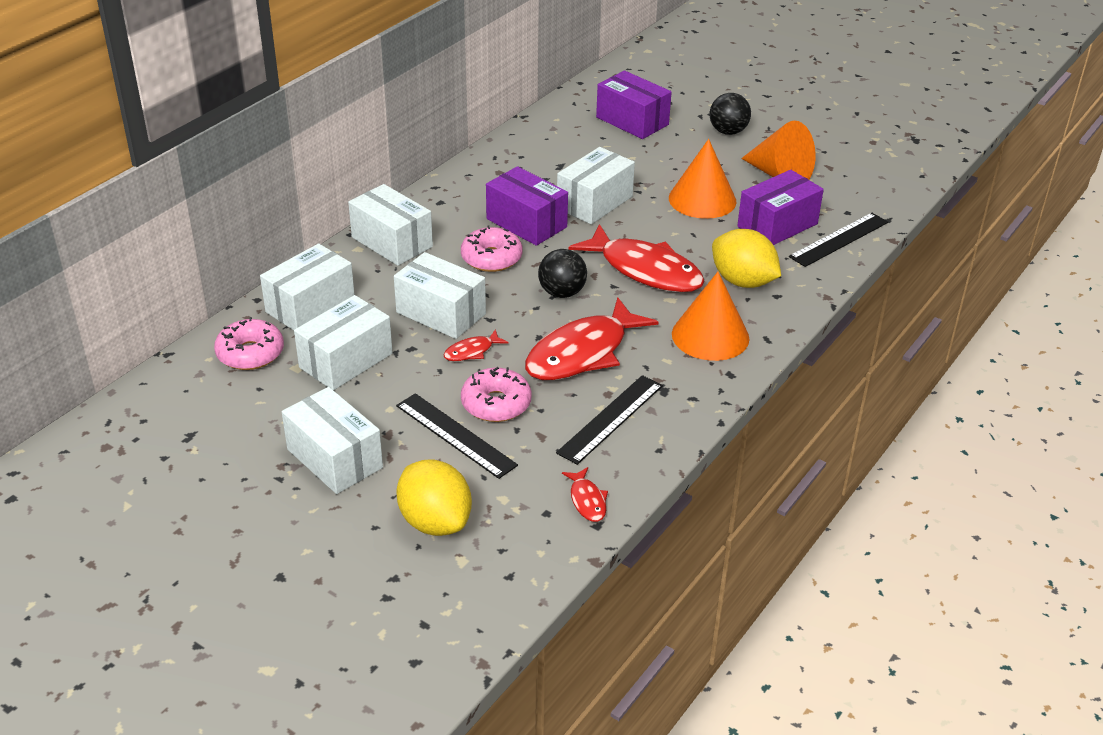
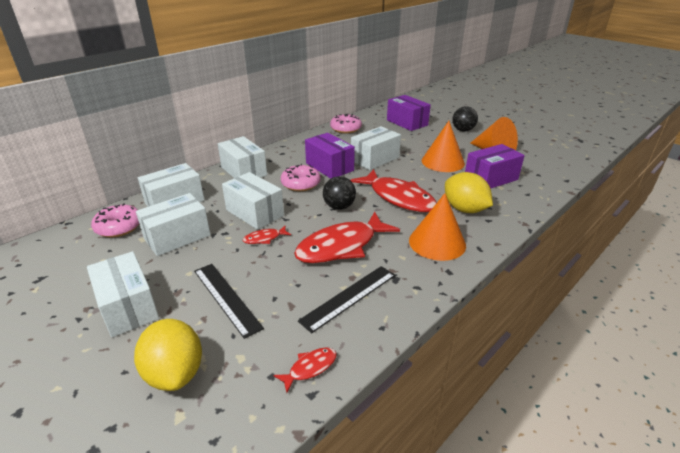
camera: 10 degrees right, 5 degrees down
(496, 404) = (266, 277): pink donut -> pink donut (345, 129)
(587, 500) = (310, 368): red fish -> red fish turned 120 degrees counterclockwise
(839, 239) = (533, 189): black ruler -> none

